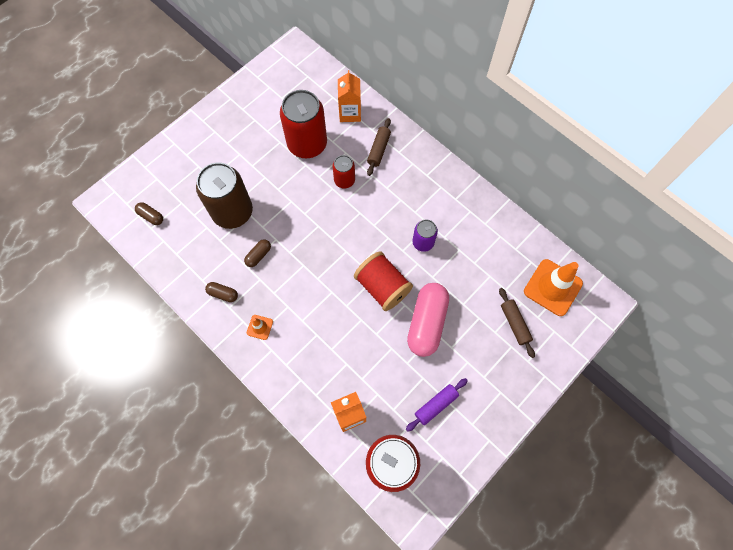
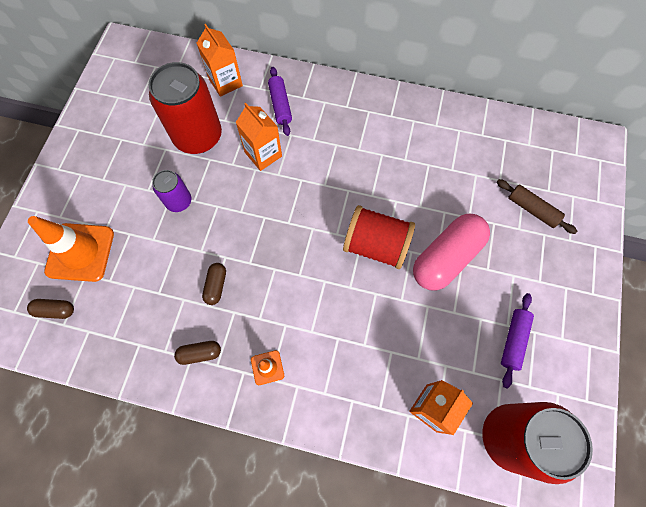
camera: 30 degrees left, 0 degrees up
(232, 212) = (155, 253): brown can -> none
(344, 180) = (263, 154): red can -> orange carton
(379, 150) = (280, 105): brown rolling pin -> purple rolling pin
(423, 242) = (387, 176): purple can -> purple can (179, 201)
(427, 323) = (446, 258): pink capsule -> pink capsule turned 60 degrees clockwise
(552, 287) = (542, 154): orange traffic cone -> orange traffic cone (80, 252)

